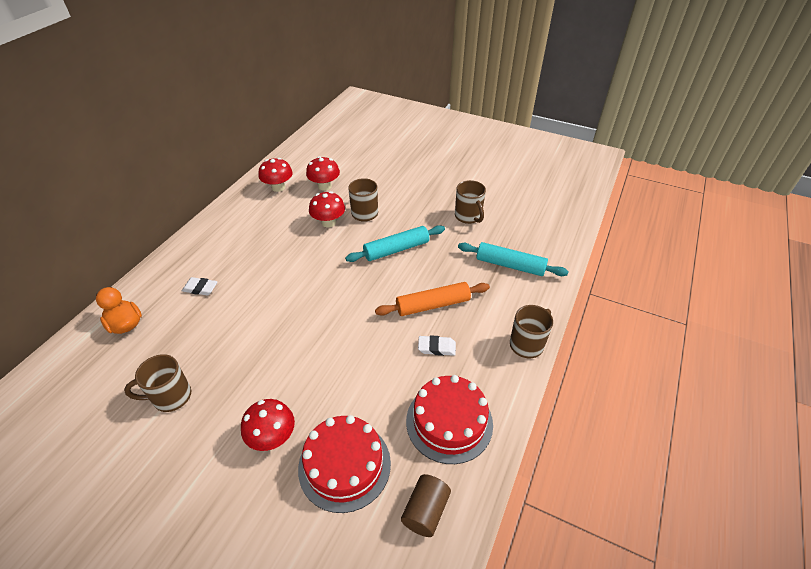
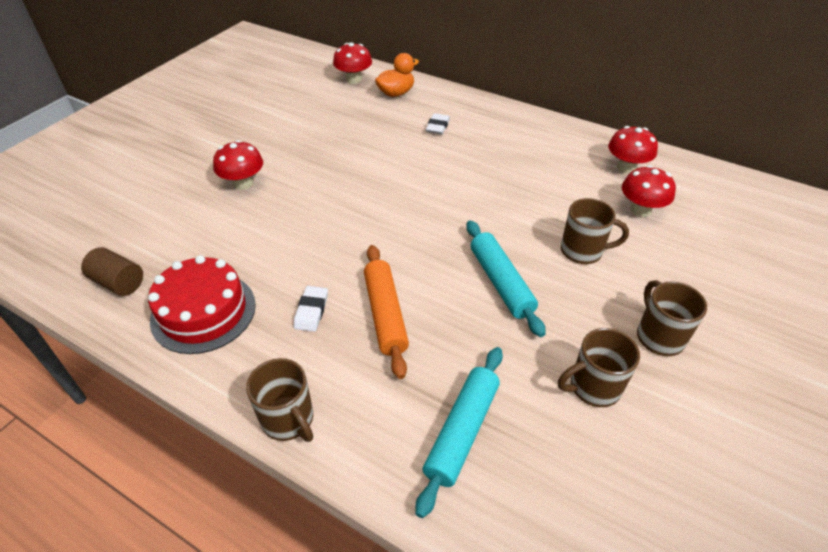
camera: 95 degrees right, 0 degrees up
(170, 397) = (308, 125): brown mug -> brown mug (659, 336)
(328, 222) = (556, 215): red mushroom -> red mushroom (354, 79)
(344, 465) = (193, 228): red cake -> none

